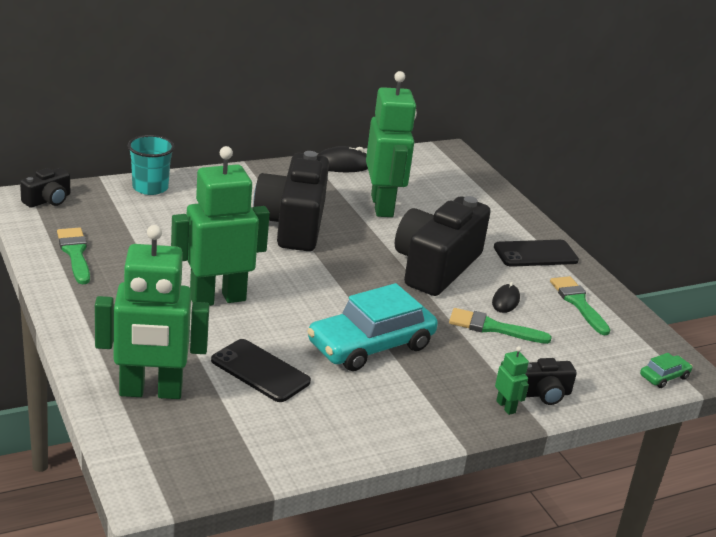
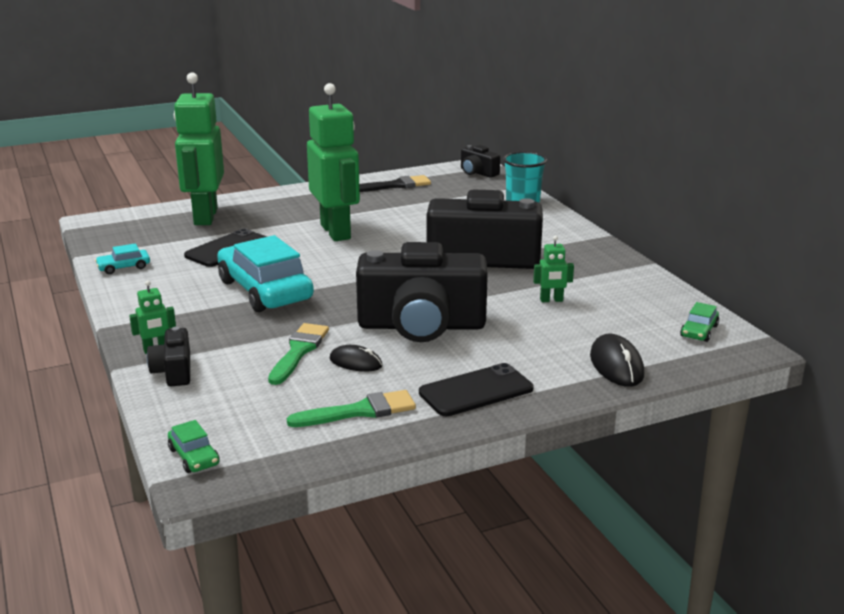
camera: 95 degrees right, 5 degrees down
(75, 253) = (395, 185): green brush -> black brush
(311, 447) = (124, 267): none -> turquoise car
(342, 165) = (642, 280): black mouse -> black mouse (616, 365)
(382, 206) = (551, 300): green robot -> green robot, size x0.40
(429, 161) = (699, 331): none -> green car
(436, 267) = (421, 325): black camera -> black camera turned 150 degrees clockwise
(535, 254) = (476, 391): black phone -> black phone turned 75 degrees clockwise

